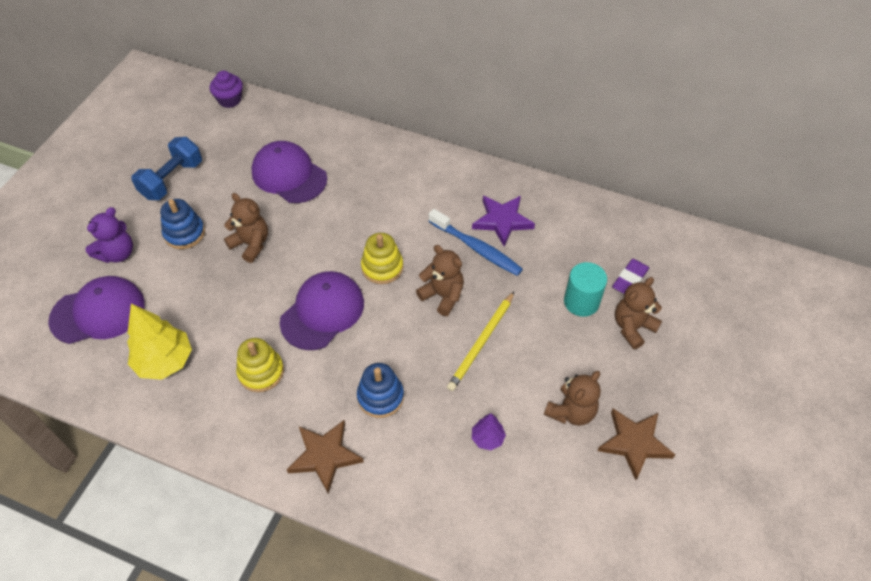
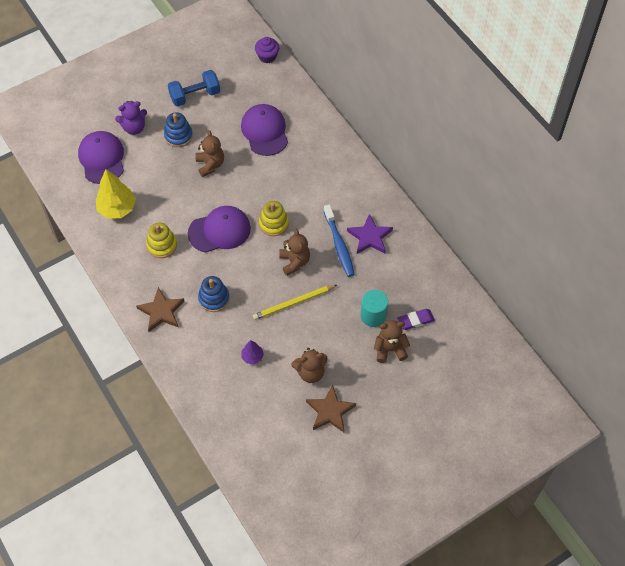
camera: 35 degrees right, 5 degrees up
(98, 312) = (102, 159): purple cap -> purple cap turned 120 degrees counterclockwise

